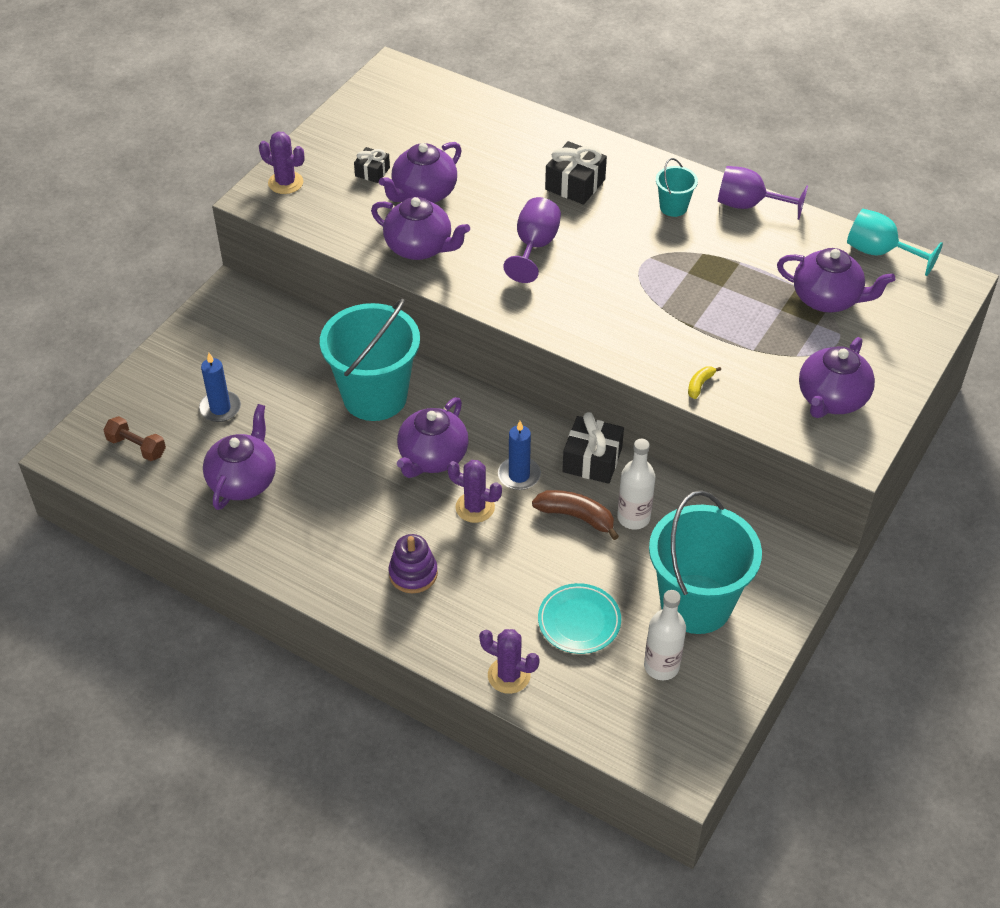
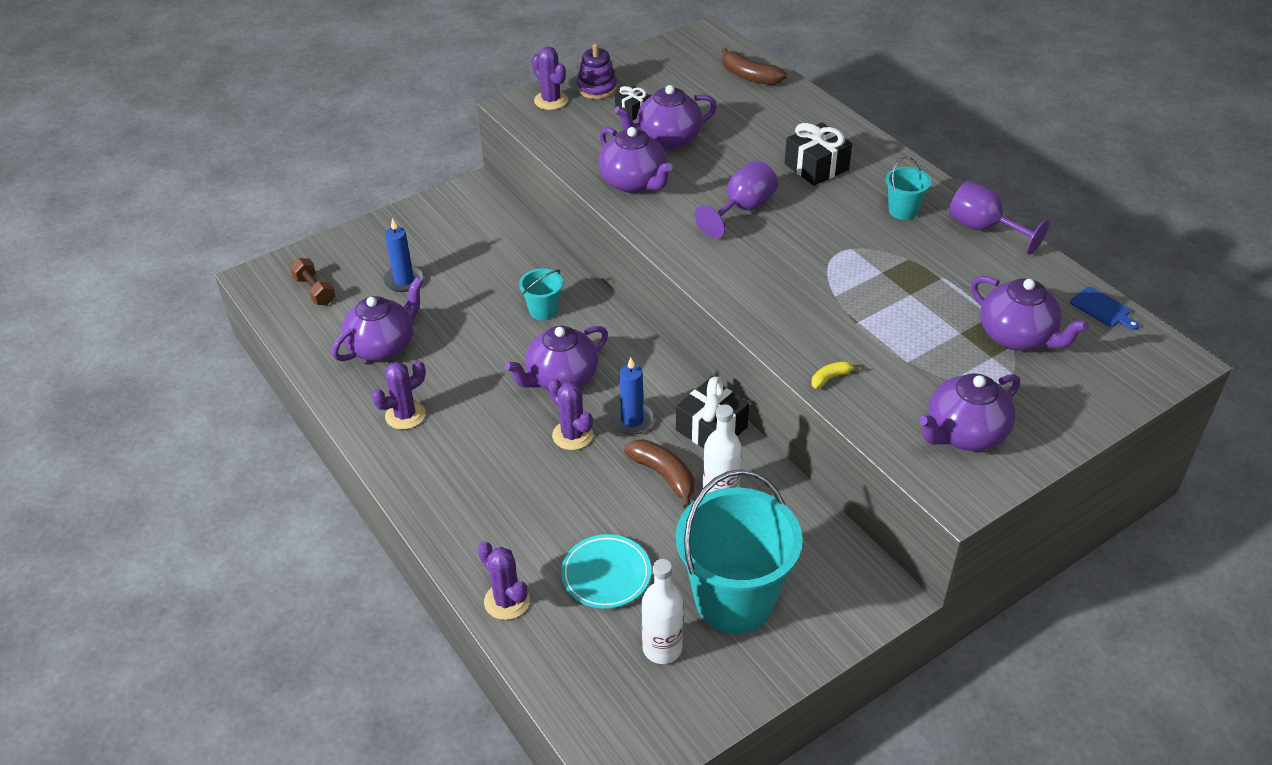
camera: 25 degrees right, 5 degrees down
(309, 540) = (405, 415): none -> purple cactus
(375, 396) = (543, 310): turquoise bucket -> turquoise bucket, size x0.45
(413, 573) = (478, 475): purple stacking toy -> purple stacking toy (597, 88)
(460, 105) = (749, 76): none -> brown banana
(879, 252) = (1102, 309): turquoise goblet -> blue cutting board

